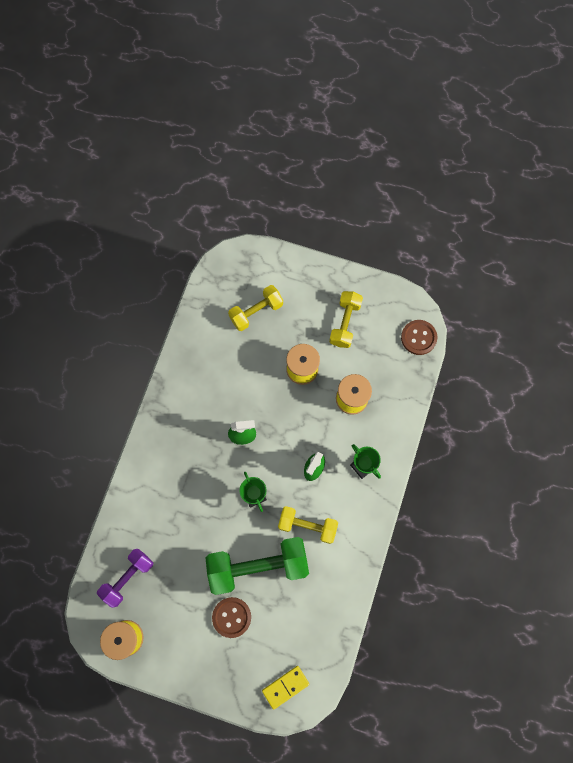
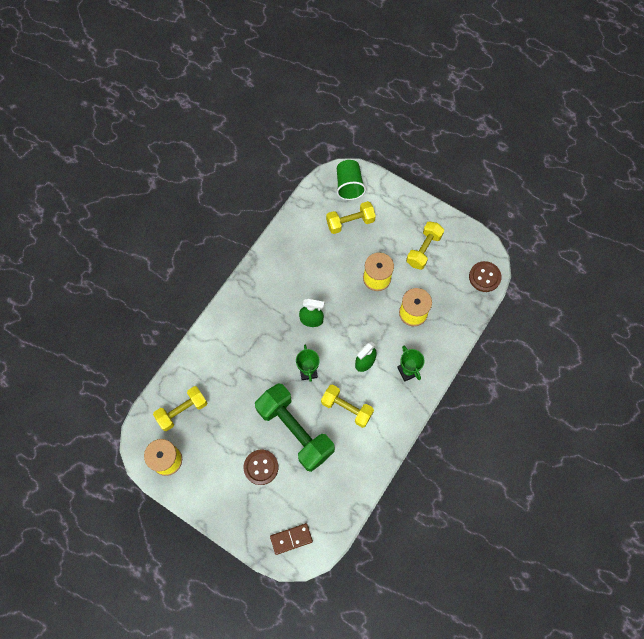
camera: 15 degrees right, 5 degrees down
(128, 578) = (182, 411): purple dumbbell -> yellow dumbbell
(243, 269) = (349, 186): none -> green cup
(258, 566) = (295, 430): green dumbbell -> green dumbbell turned 45 degrees clockwise
(285, 687) = (291, 539): yellow domino -> brown domino

